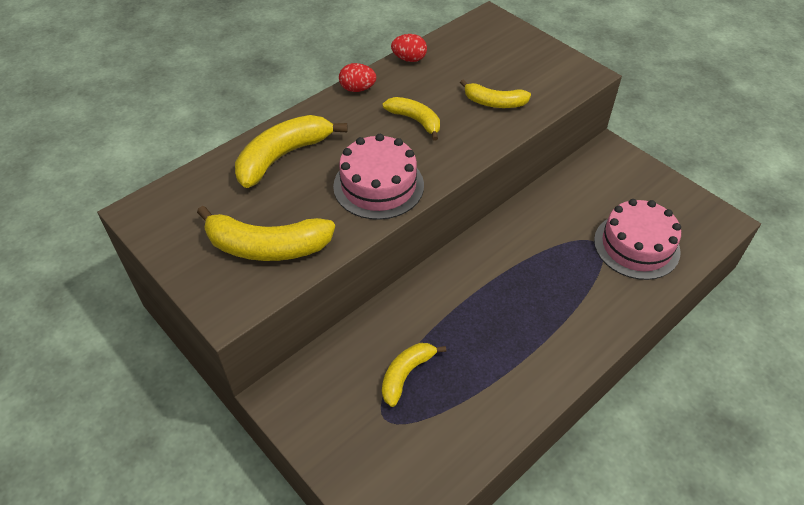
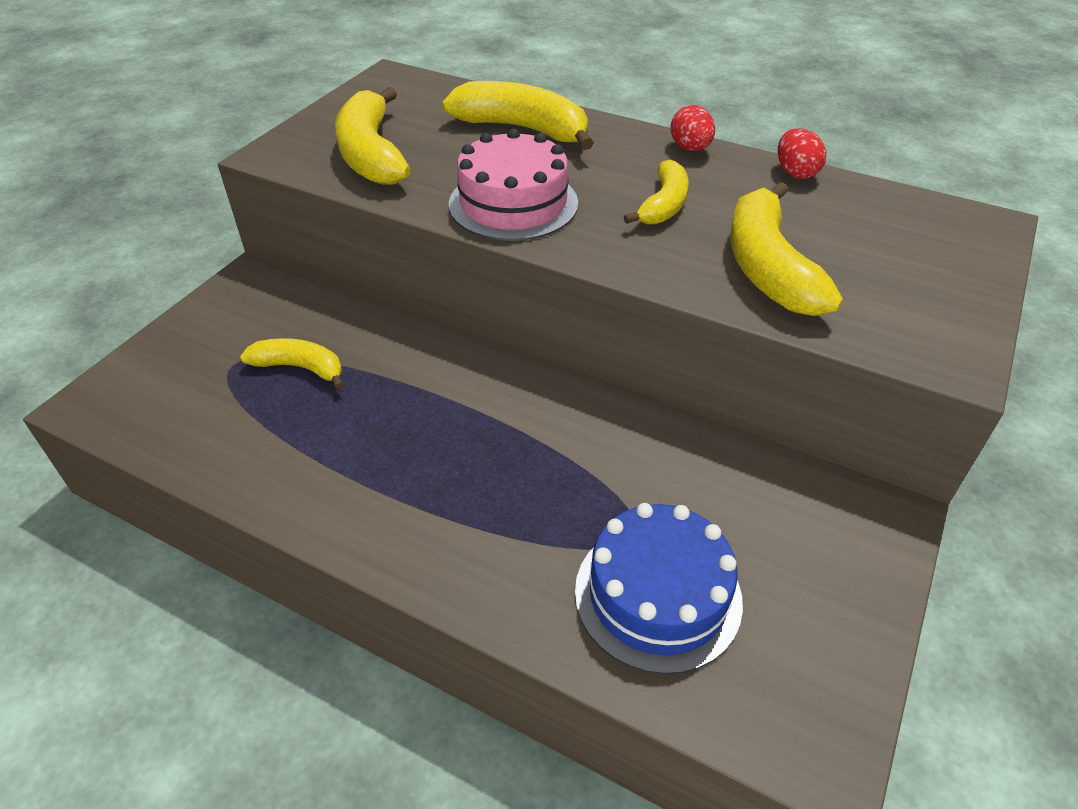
camera: 70 degrees right, 5 degrees down
(494, 102) = (768, 267): yellow banana -> yellow banana, size x1.63
(636, 246) = (657, 595): pink cake -> blue cake

